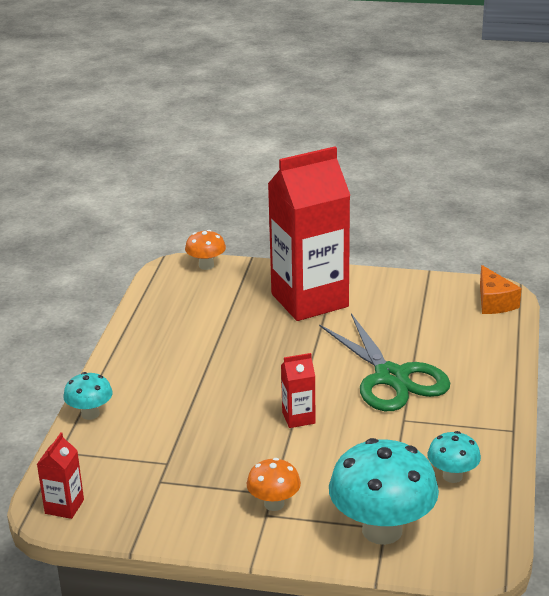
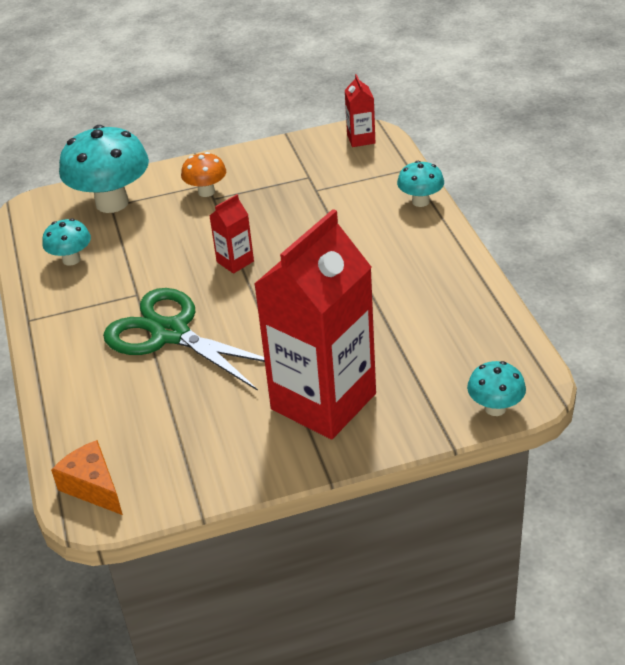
camera: 155 degrees right, 10 degrees up
(206, 265) = (495, 408): orange mushroom -> turquoise mushroom

